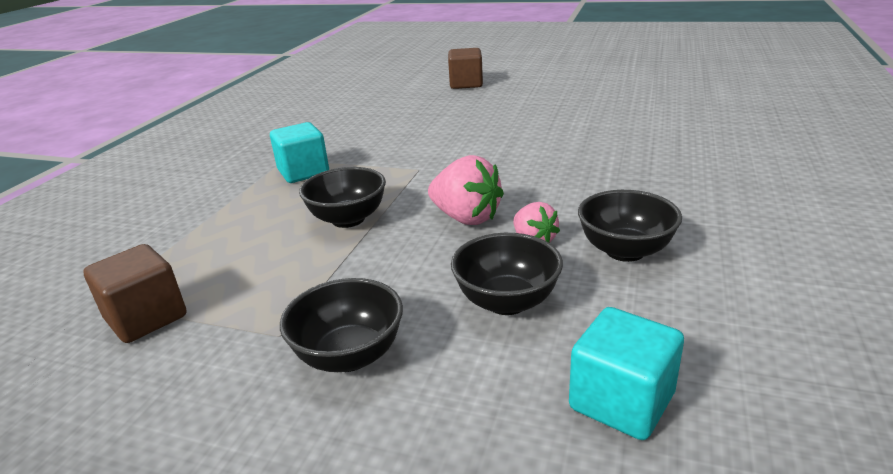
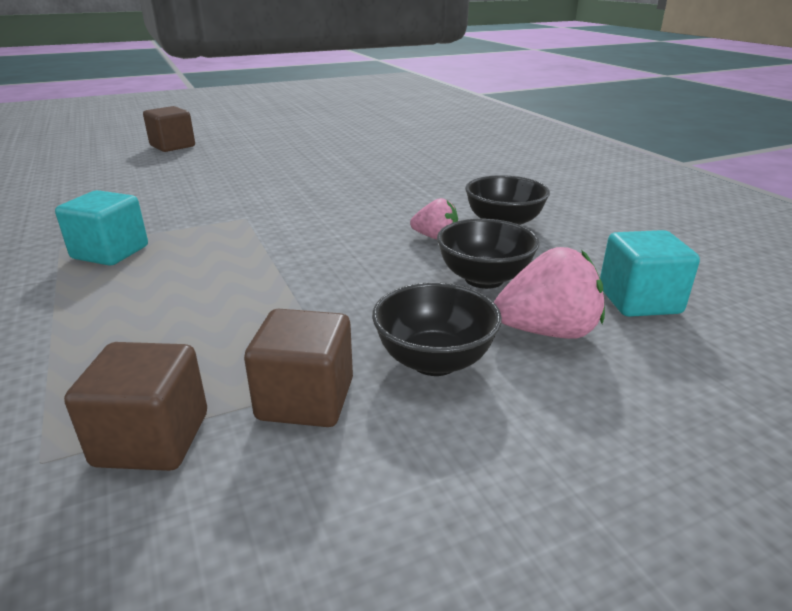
camera: 45 degrees left, 0 degrees up
(239, 337) = (305, 399): none -> brown cube
(348, 219) = (243, 273): black bowl -> none
(466, 218) = (356, 239): pink strawberry -> pink strawberry (547, 331)

